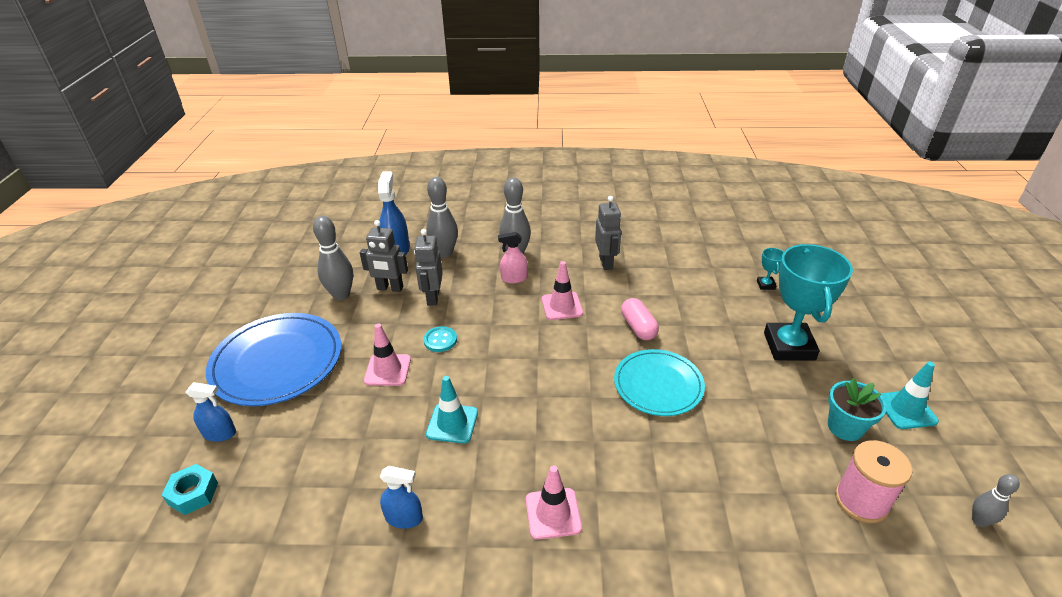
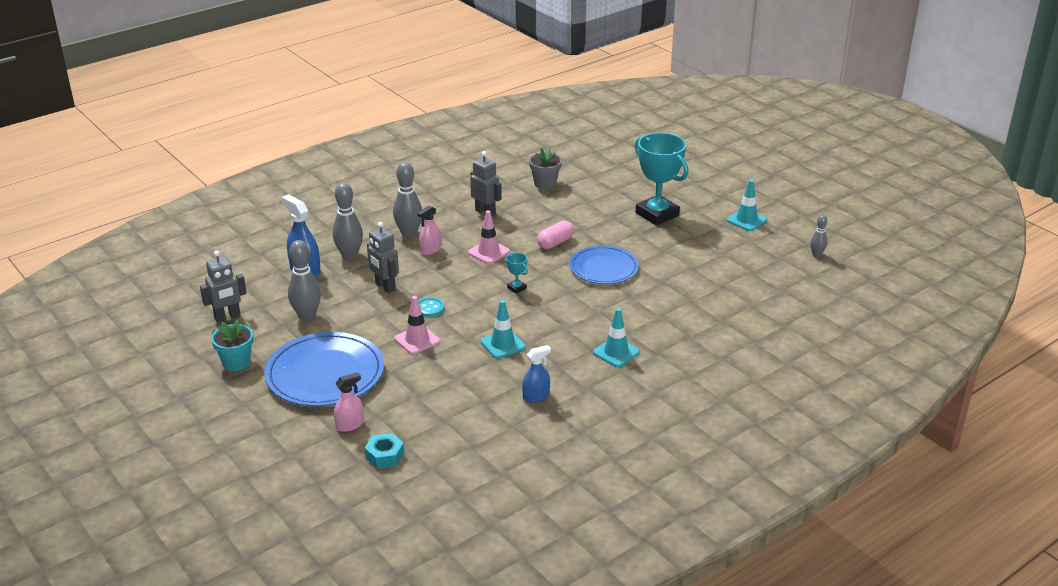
camera: 40 degrees left, 5 degrees down
(219, 433) = (350, 425): blue spray bottle -> pink spray bottle
(390, 288) = (341, 296): grey robot -> grey robot (227, 317)
(553, 513) = (616, 352): pink traffic cone -> turquoise traffic cone
(638, 327) = (555, 243): pink capsule -> pink capsule turned 75 degrees counterclockwise
(658, 385) = (603, 268): turquoise plate -> blue plate
(697, 257) = (545, 183): none -> grey flower pot
(765, 285) = (608, 184): turquoise trophy -> turquoise trophy (516, 288)
(845, 427) = (724, 242): turquoise flower pot -> turquoise flower pot (236, 362)
(861, 501) = (760, 272): pink spool -> none

